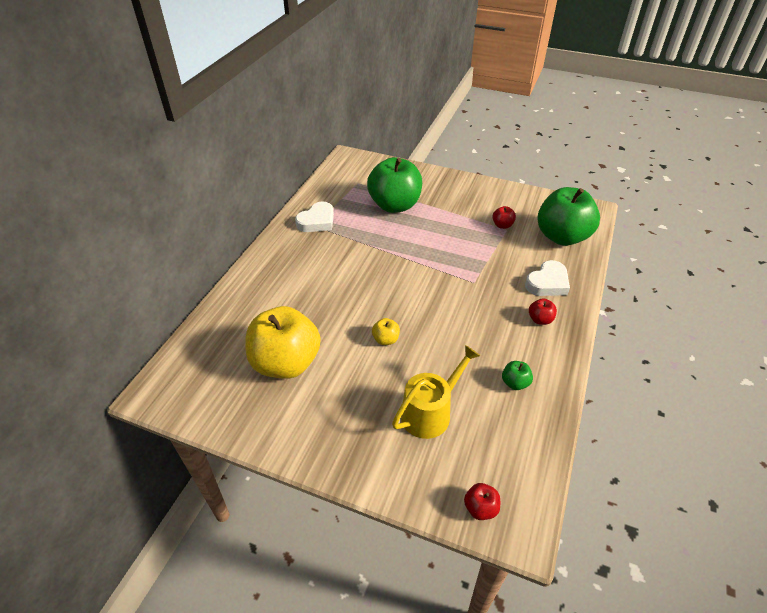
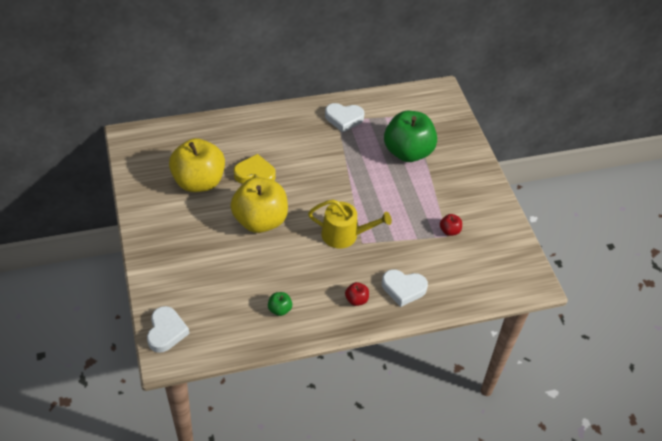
camera: 50 degrees right, 5 degrees up
(321, 313) = (255, 174): none -> yellow heart
(385, 339) = (260, 220): yellow apple -> yellow apple, size x2.49
(430, 412) = (218, 274): yellow watering can -> yellow watering can (344, 235)
(480, 508) = (166, 332): red apple -> white heart
(562, 236) = (473, 276): green apple -> none

